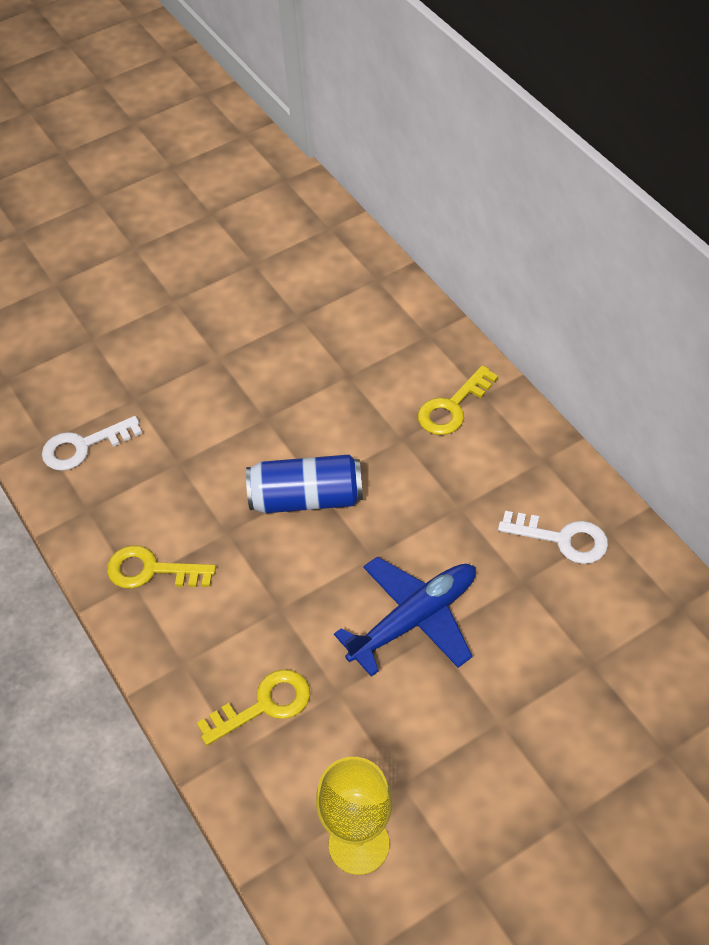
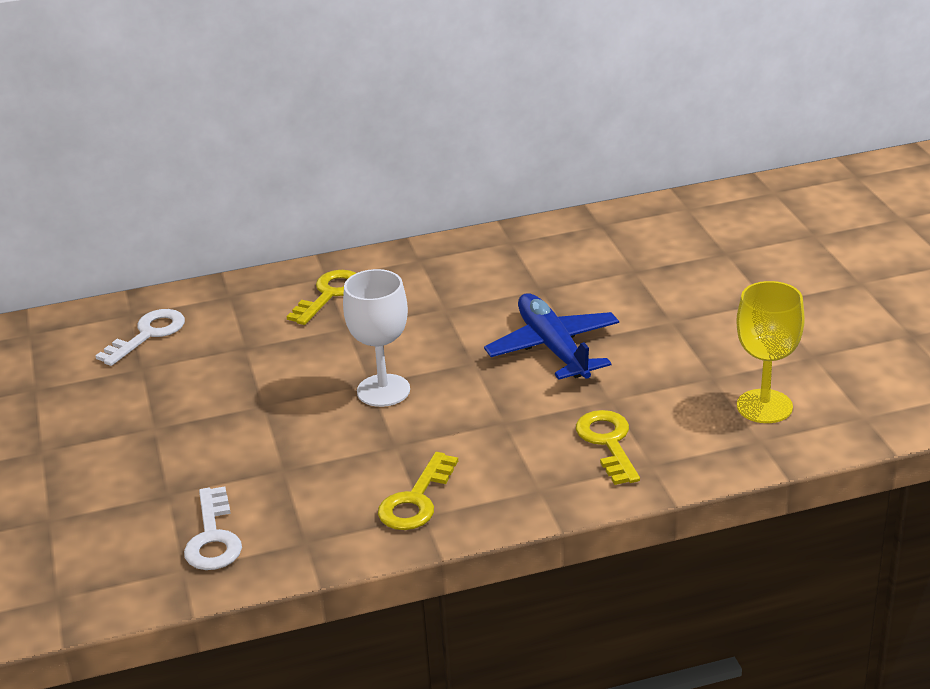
camera: 75 degrees left, 20 degrees down
(306, 498) = (383, 390): blue can -> white goblet
(452, 407) = (329, 294): yellow key -> yellow key turned 120 degrees counterclockwise
(562, 539) = (507, 263): white key -> white key (148, 335)

